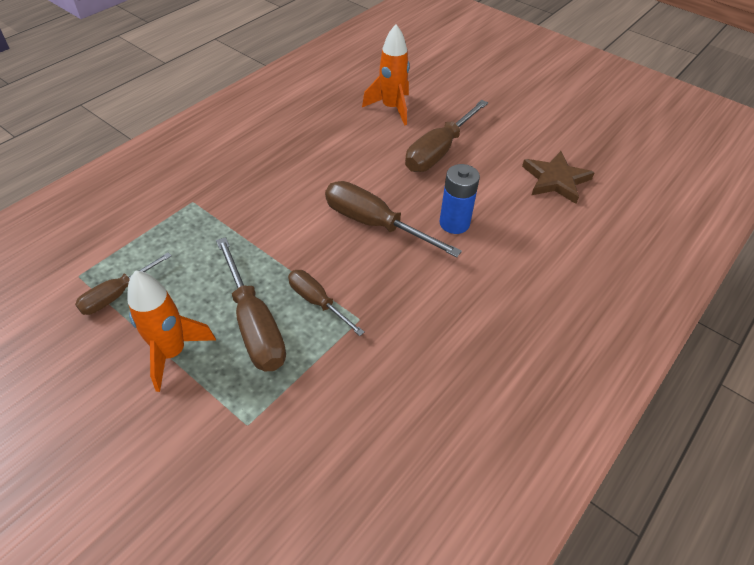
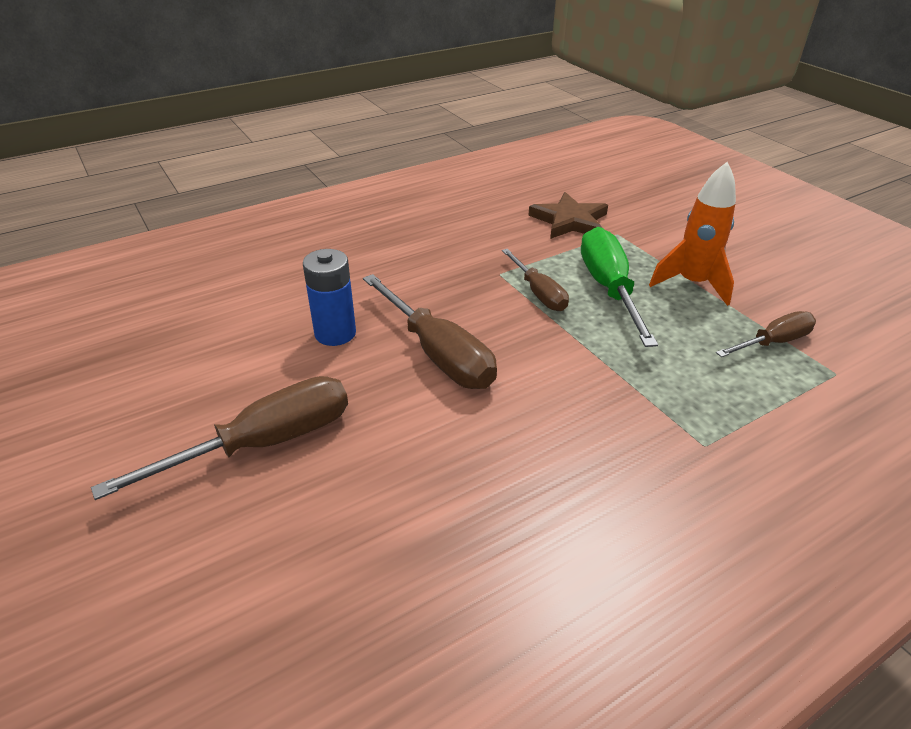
camera: 160 degrees left, 10 degrees down
(254, 324) = (608, 288): brown screwdriver -> green screwdriver
(391, 108) = (270, 577): orange rocket -> none
(555, 180) = (145, 356): brown star -> brown star (569, 221)

